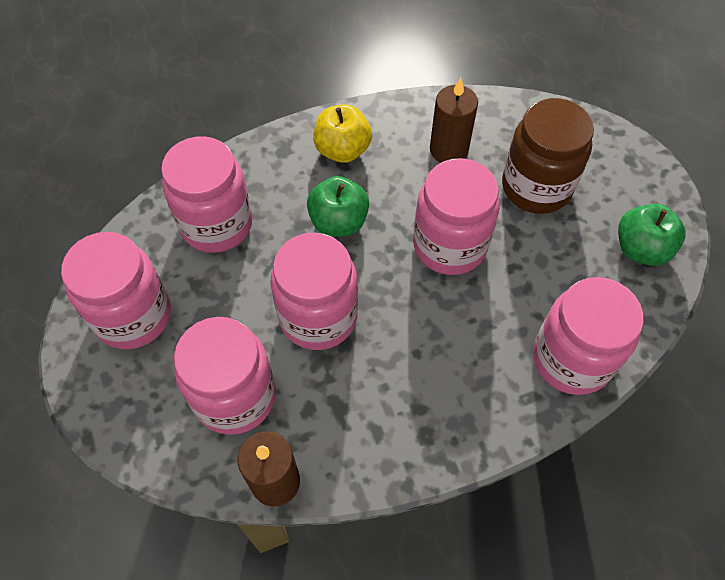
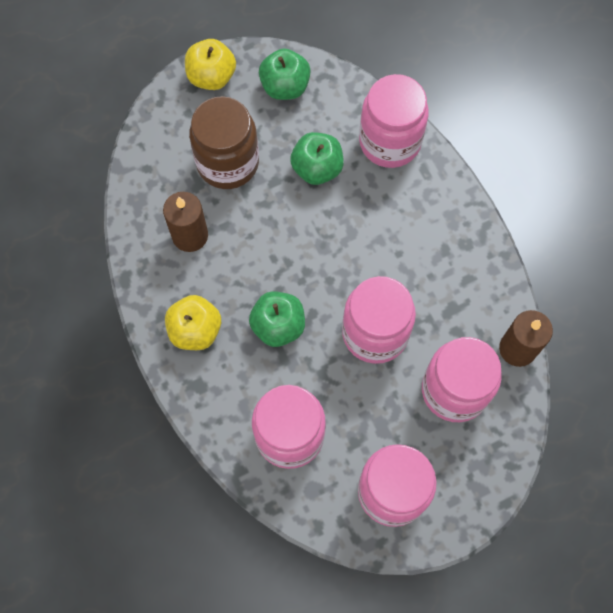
camera: 95 degrees left, 10 degrees up
(449, 245) = (294, 232): pink jar -> none
(531, 274) = (317, 168): none -> green apple
(646, 177) = (211, 76): none -> yellow apple

